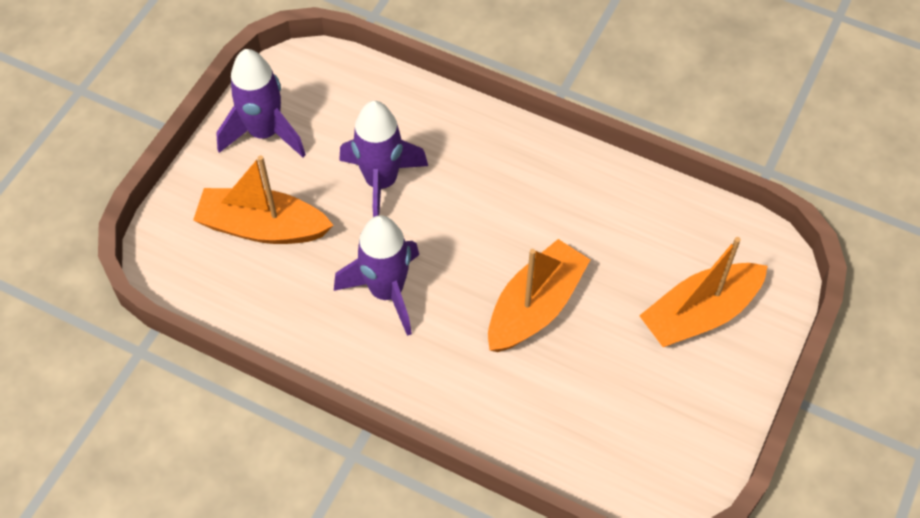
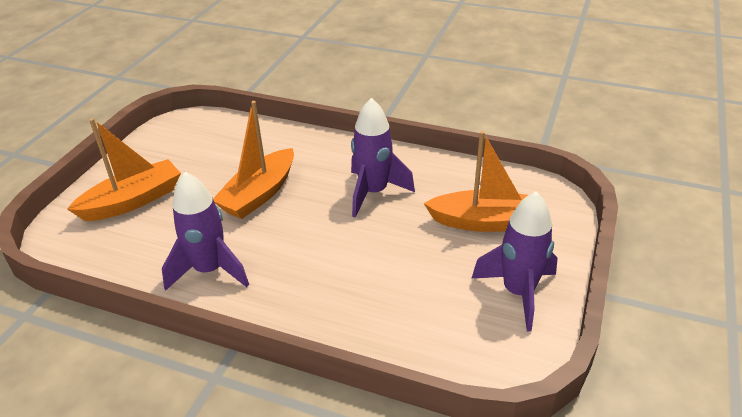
camera: 175 degrees right, 20 degrees down
(381, 182) = (394, 262): purple rocket -> purple rocket (210, 270)

